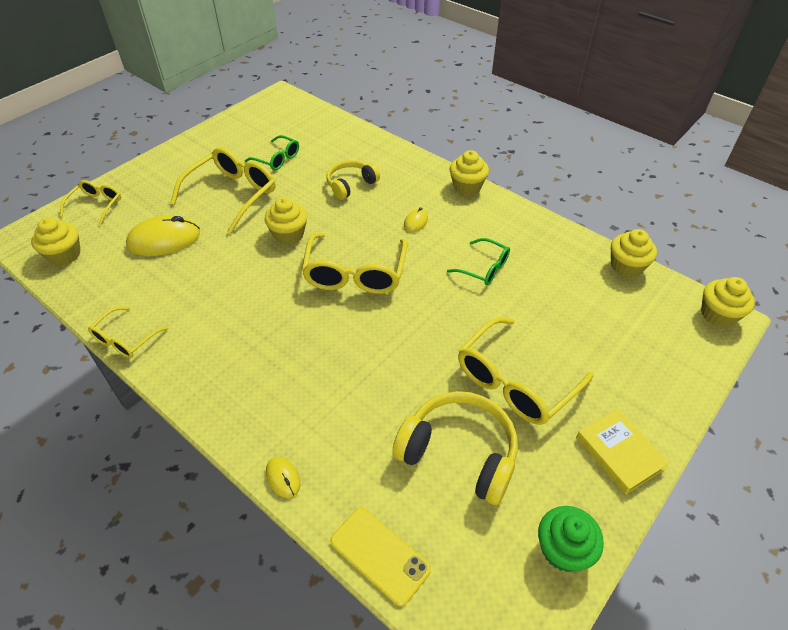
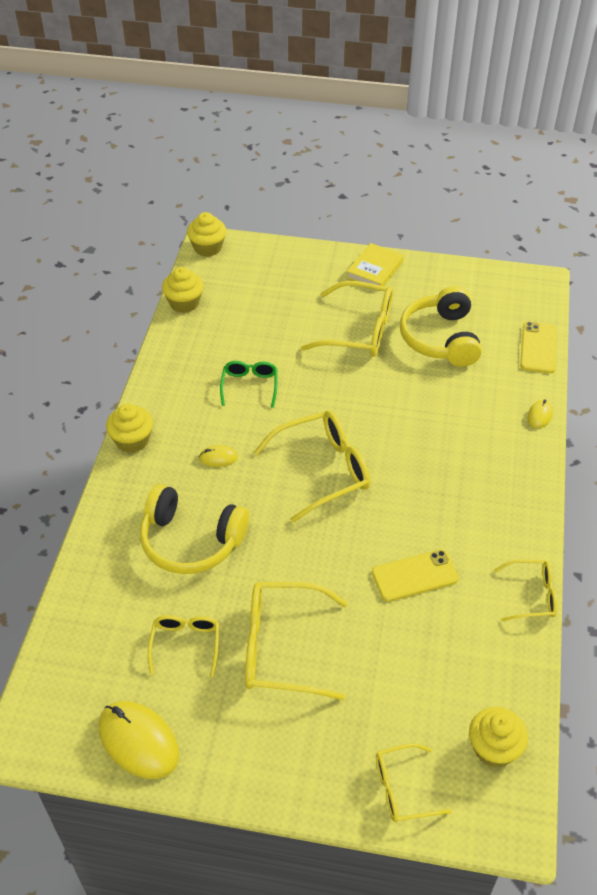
camera: 120 degrees left, 0 degrees up
(164, 240) = (398, 663): yellow mouse -> yellow mouse (138, 741)
(213, 280) = (414, 576): none -> yellow phone
(277, 159) = (185, 644): green glasses -> yellow glasses
(289, 234) = (308, 552): yellow cupcake -> none
(350, 185) = (191, 541): yellow headphones -> yellow headphones, size x1.60
(563, 549) = (461, 277): green cupcake -> none

